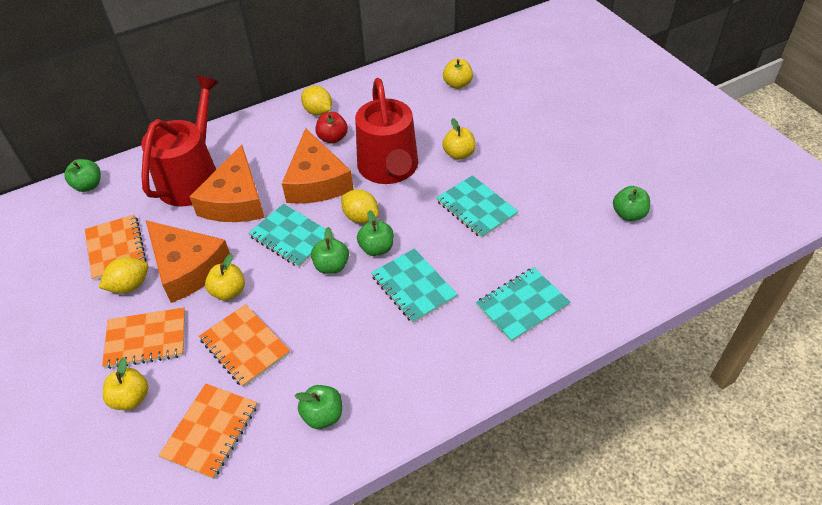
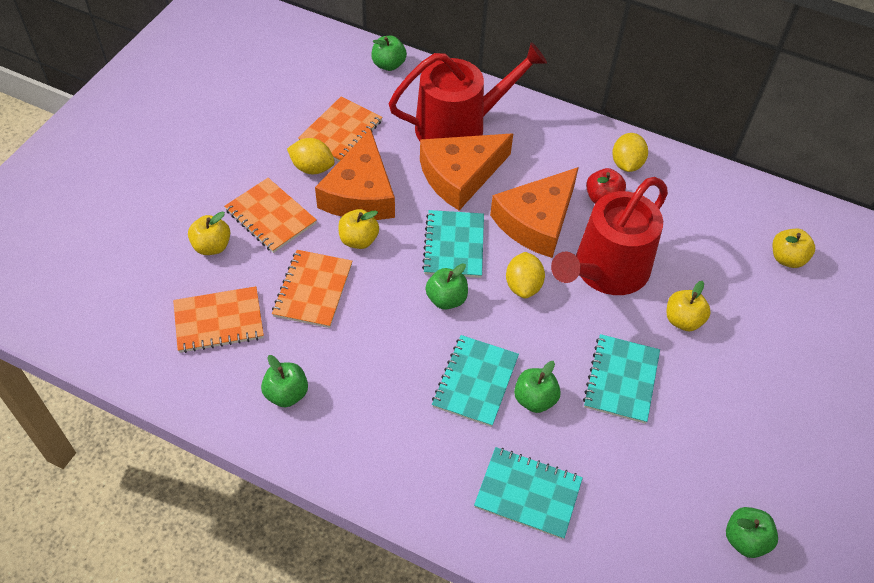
camera: 50 degrees right, 5 degrees up
(377, 248) = (496, 322): green apple -> green apple (534, 399)

